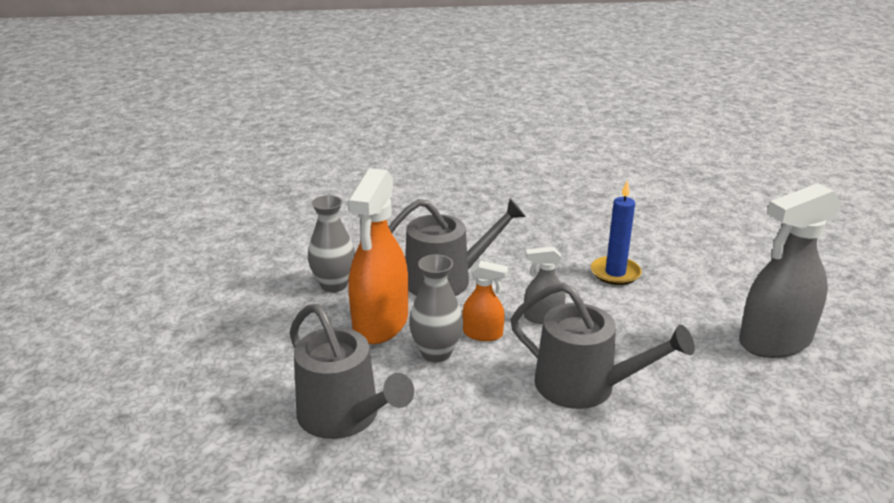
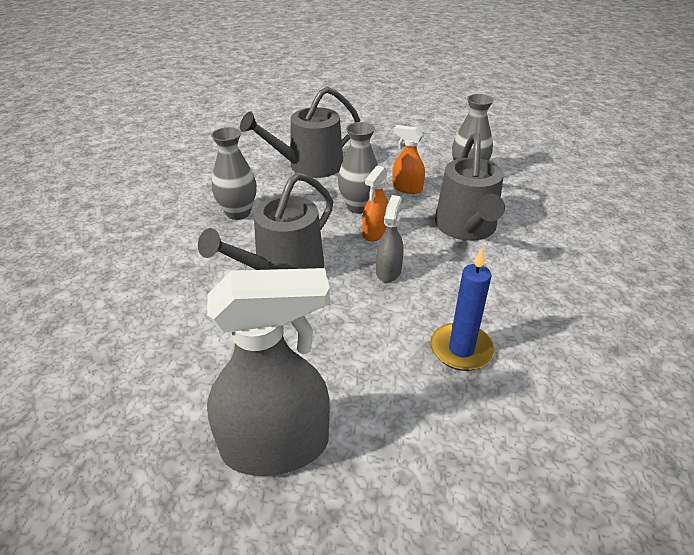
camera: 105 degrees right, 10 degrees up
(380, 323) = (407, 188): orange spray bottle -> orange spray bottle, size x0.49
(495, 456) = (238, 213): none -> grey vase
(774, 341) = (276, 446): grey spray bottle -> grey spray bottle turned 90 degrees clockwise

